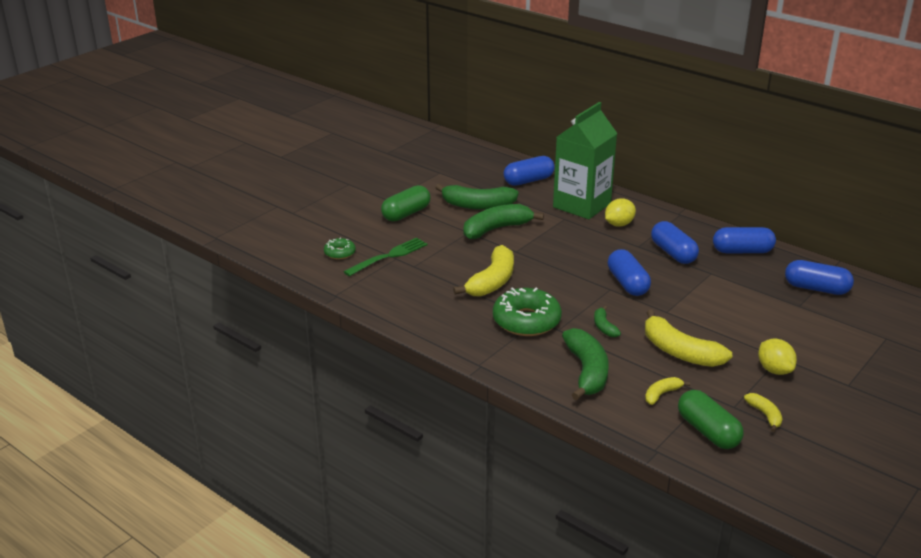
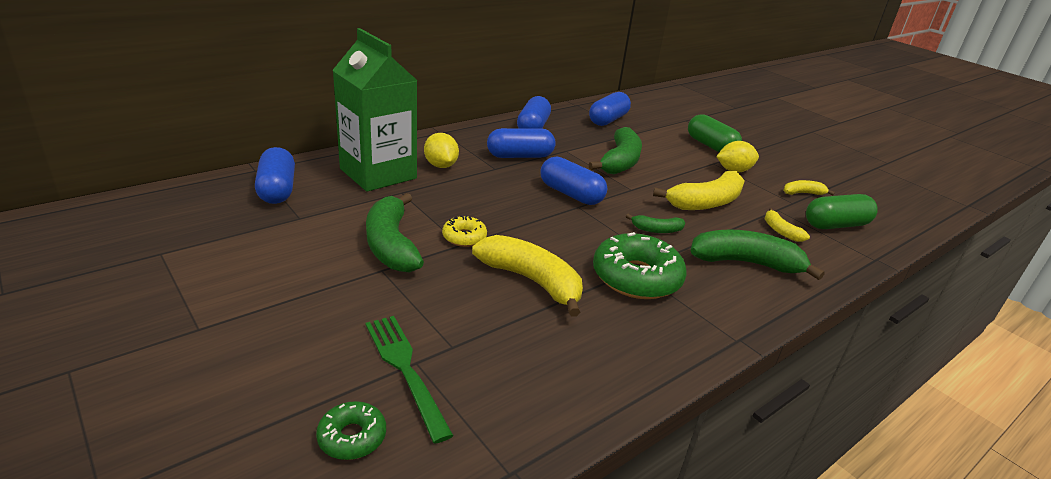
camera: 80 degrees left, 0 degrees up
(406, 214) = (270, 318): green capsule -> green capsule (710, 146)
(477, 205) = (308, 244): green banana -> green banana (620, 162)
(525, 250) = (464, 237): none -> yellow donut
(627, 283) = (571, 194): blue capsule -> blue capsule turned 45 degrees clockwise

